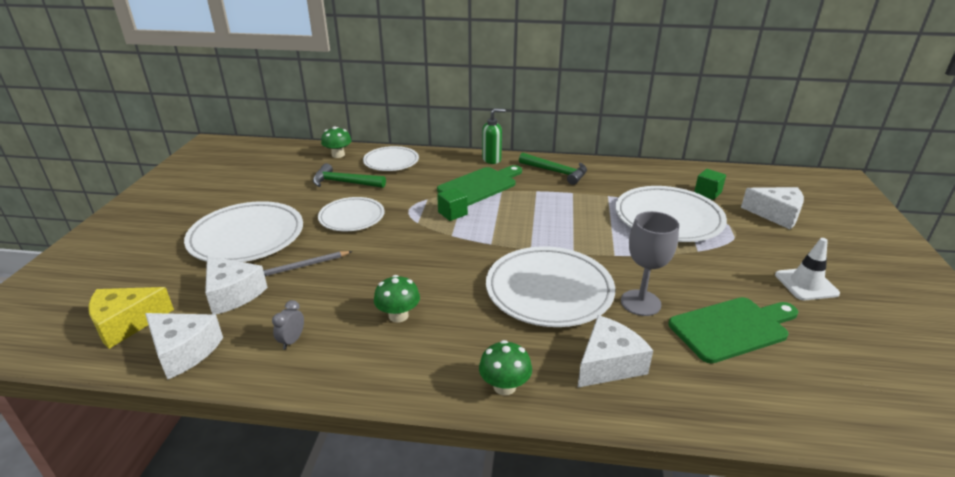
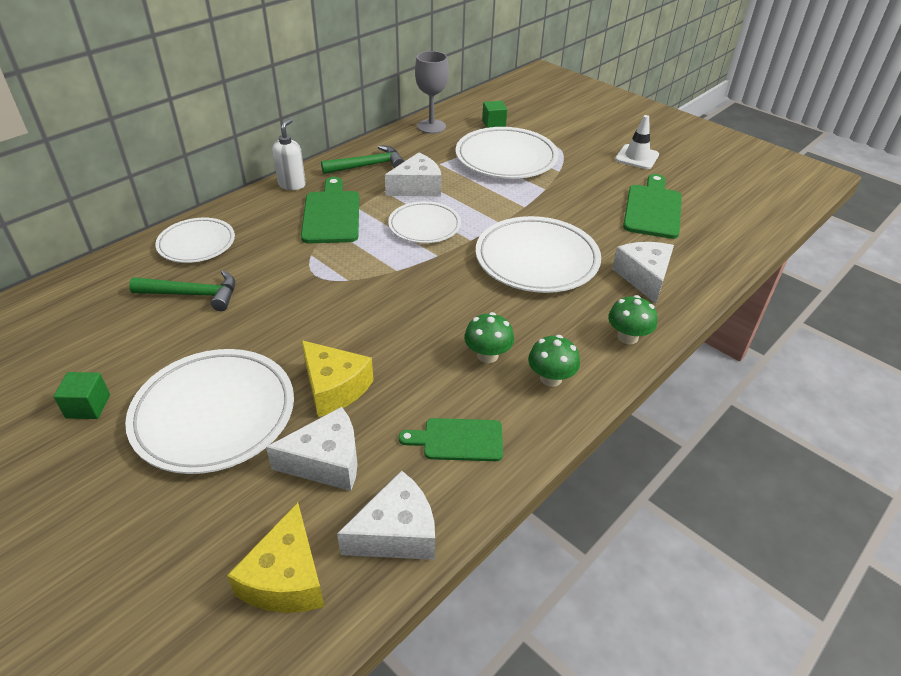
camera: 55 degrees left, 10 degrees up
(292, 341) = (458, 440): grey clock -> green cutting board
(303, 266) = (334, 388): grey pencil -> yellow cheese
(338, 155) = (115, 273): green mushroom -> green mushroom (550, 378)
(344, 183) = (193, 294): green hammer -> green hammer turned 135 degrees counterclockwise
(352, 217) = (279, 318): white plate -> white plate (424, 226)
(452, 213) = (359, 252): green cube -> green cube (88, 406)
(492, 159) = (292, 185): green soap dispenser -> white soap dispenser
(640, 303) = (592, 228): grey goblet -> grey goblet (431, 126)
(776, 214) = (553, 118): white cheese -> white cheese (417, 187)

